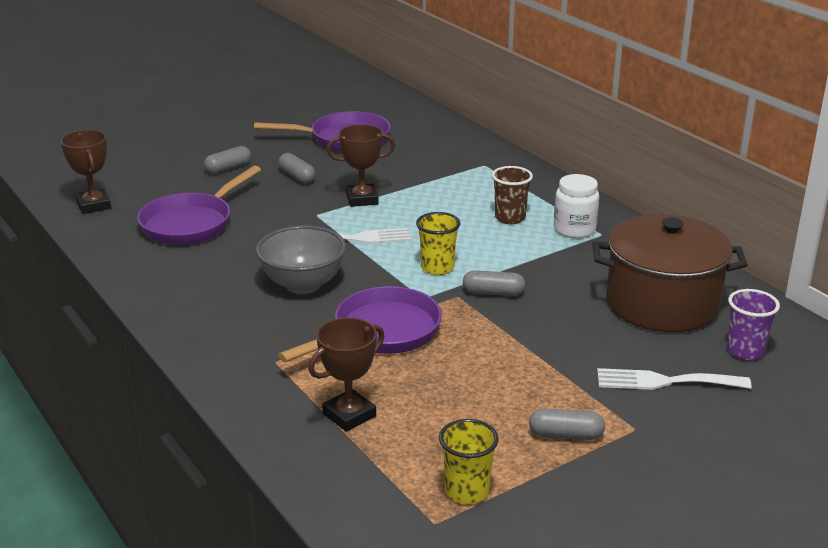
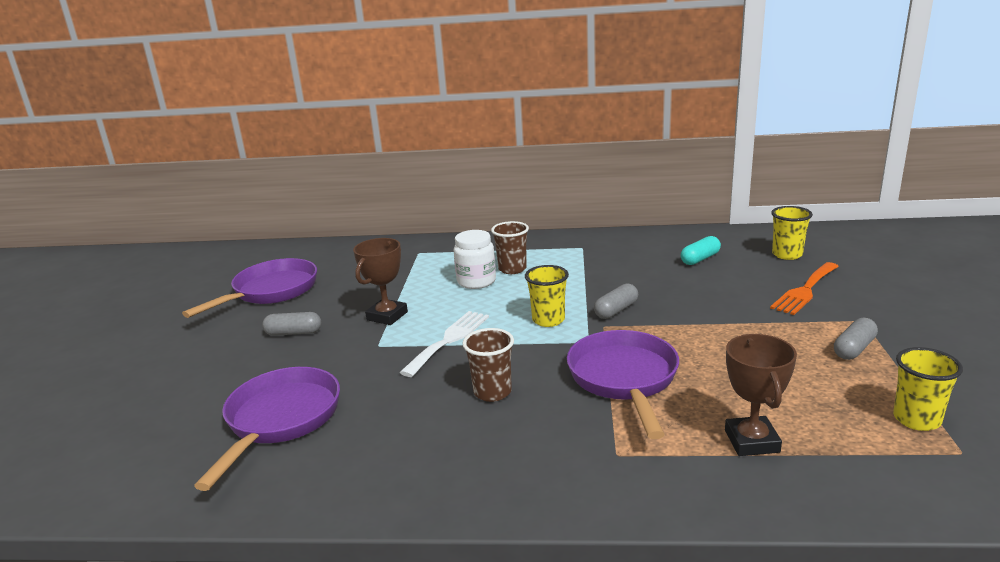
camera: 50 degrees left, 5 degrees down
(94, 205) = (124, 477): brown trophy -> none
(191, 223) = (280, 420): purple pan -> purple pan turned 150 degrees counterclockwise
(228, 168) = (210, 363): grey capsule -> none
(303, 284) = (492, 392): grey bowl -> brown cup
(574, 230) = (563, 253): white jar -> white jar (476, 281)
(662, 303) = (700, 259): brown pot -> turquoise capsule
(664, 381) = (805, 290): white fork -> orange fork
(745, 351) = (787, 254): purple cup -> yellow cup

